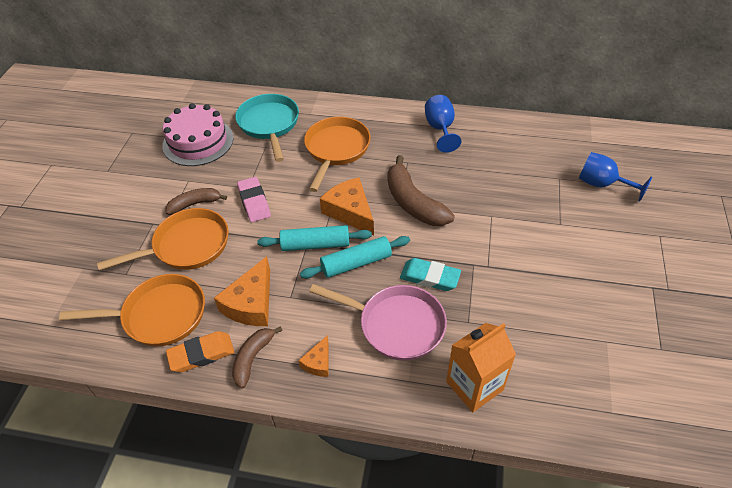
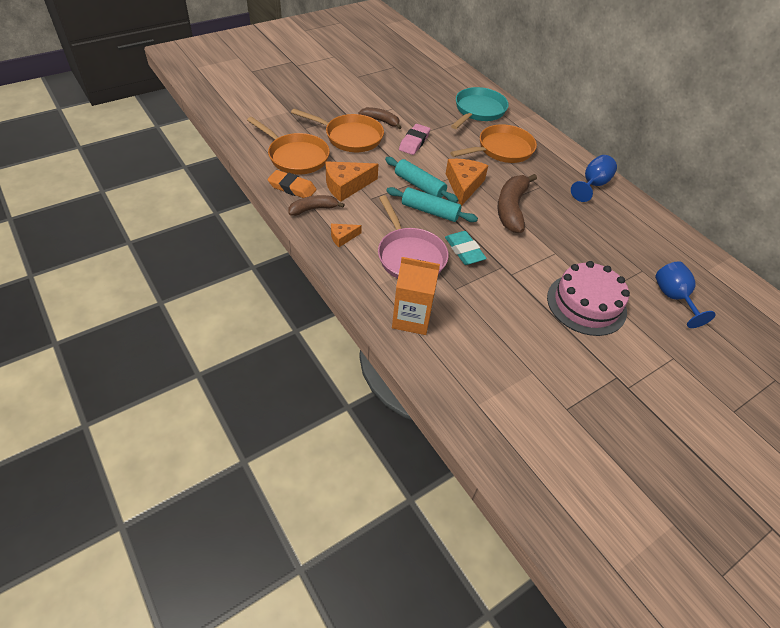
camera: 40 degrees right, 0 degrees up
(198, 142) = (424, 93): pink cake -> pink cake (586, 304)

